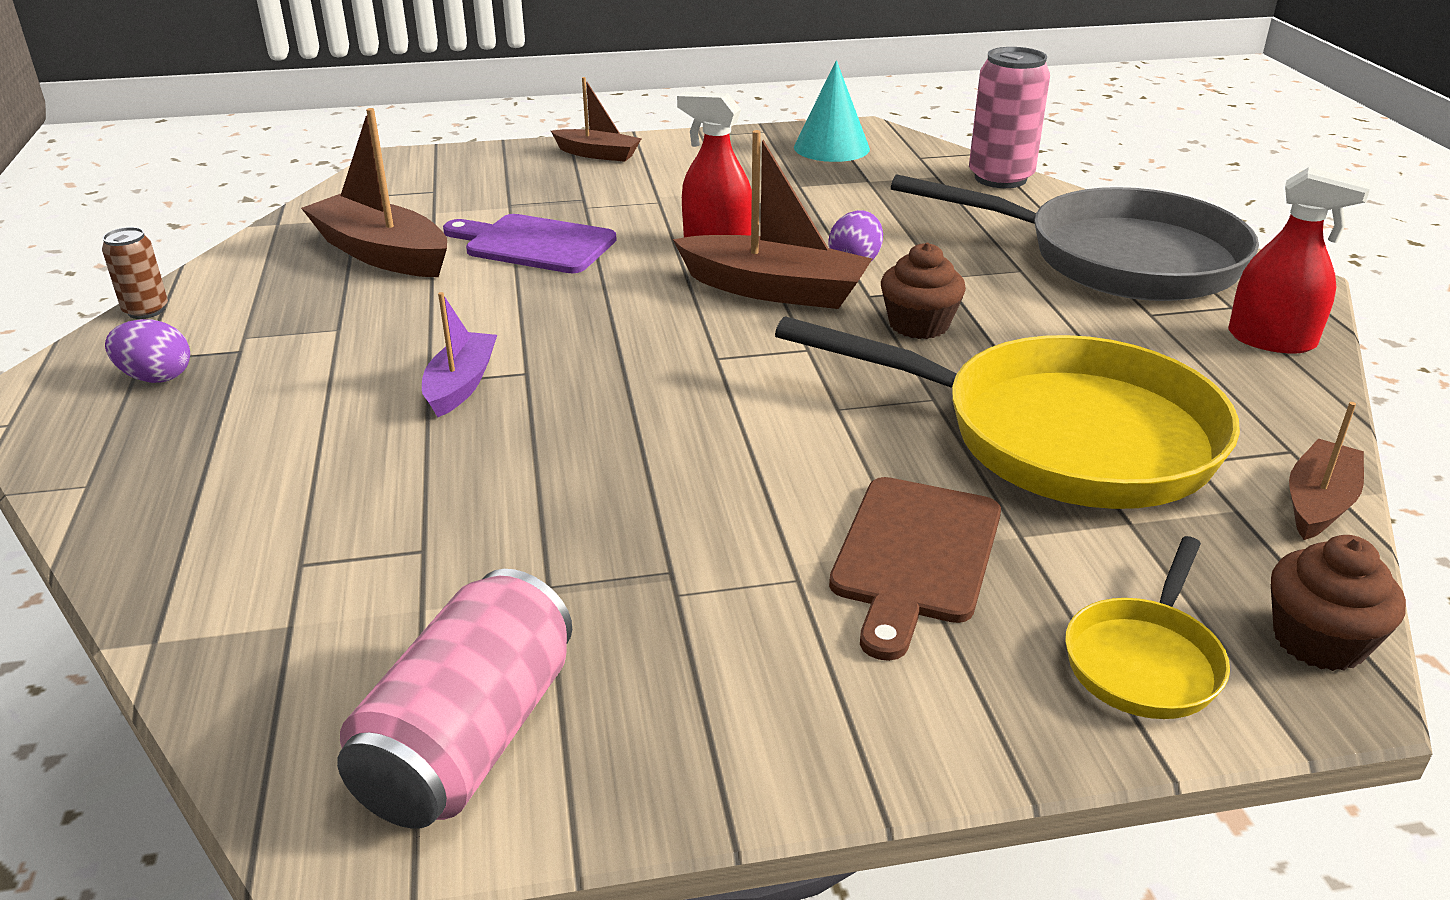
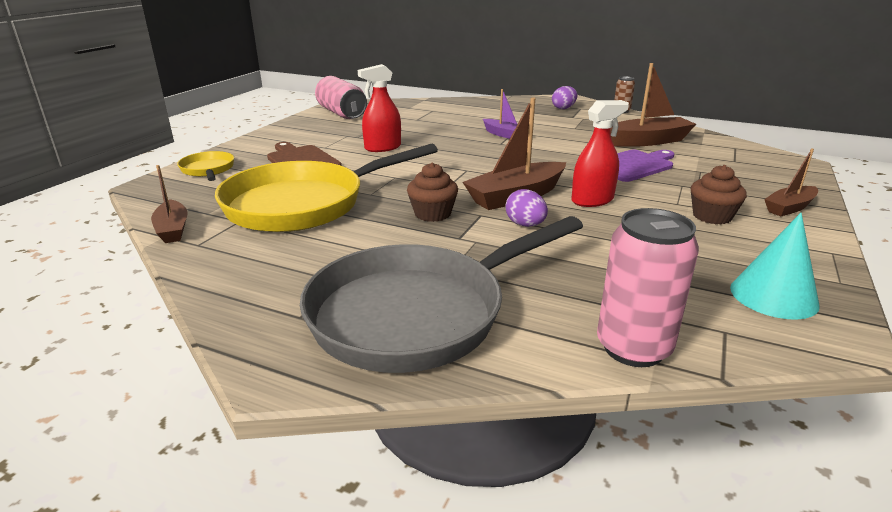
camera: 125 degrees right, 5 degrees down
(1271, 340) = (251, 302): red spray bottle -> red spray bottle (382, 147)
(1318, 640) = (154, 193): brown cupcake -> brown cupcake (712, 216)

